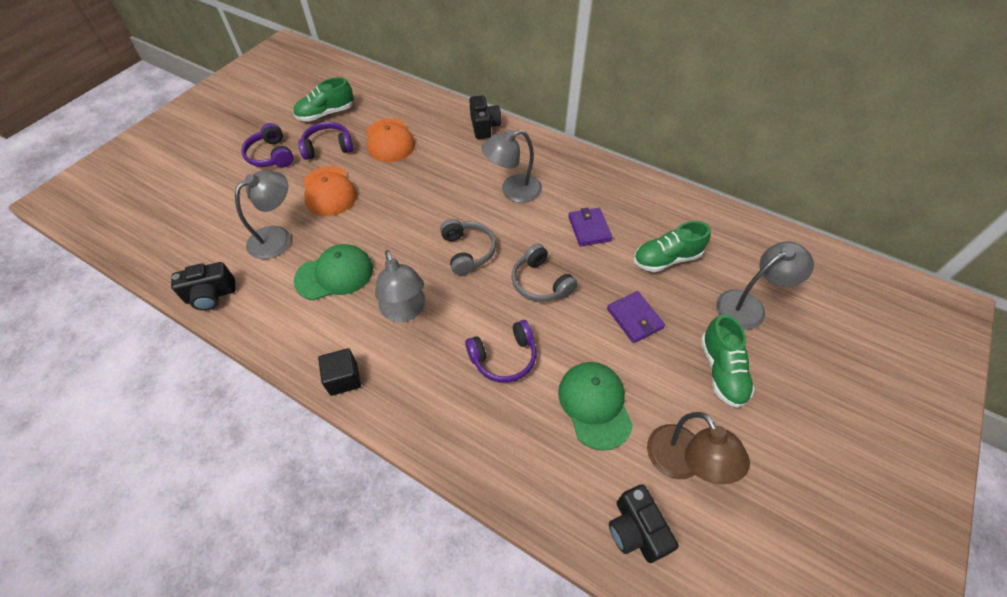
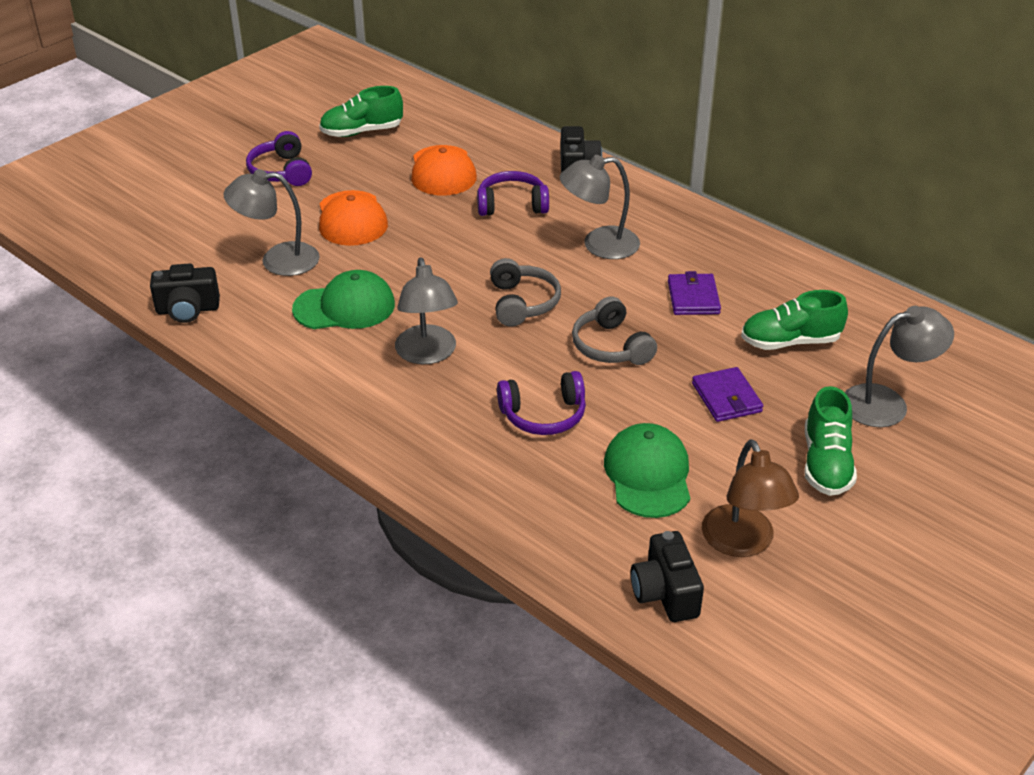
camera: 10 degrees right, 15 degrees down
(277, 237) = (278, 260): grey lamp -> grey lamp turned 150 degrees counterclockwise
(328, 147) = (358, 170): purple headphones -> purple headphones (512, 205)
(343, 378) = (338, 410): black cube -> none

